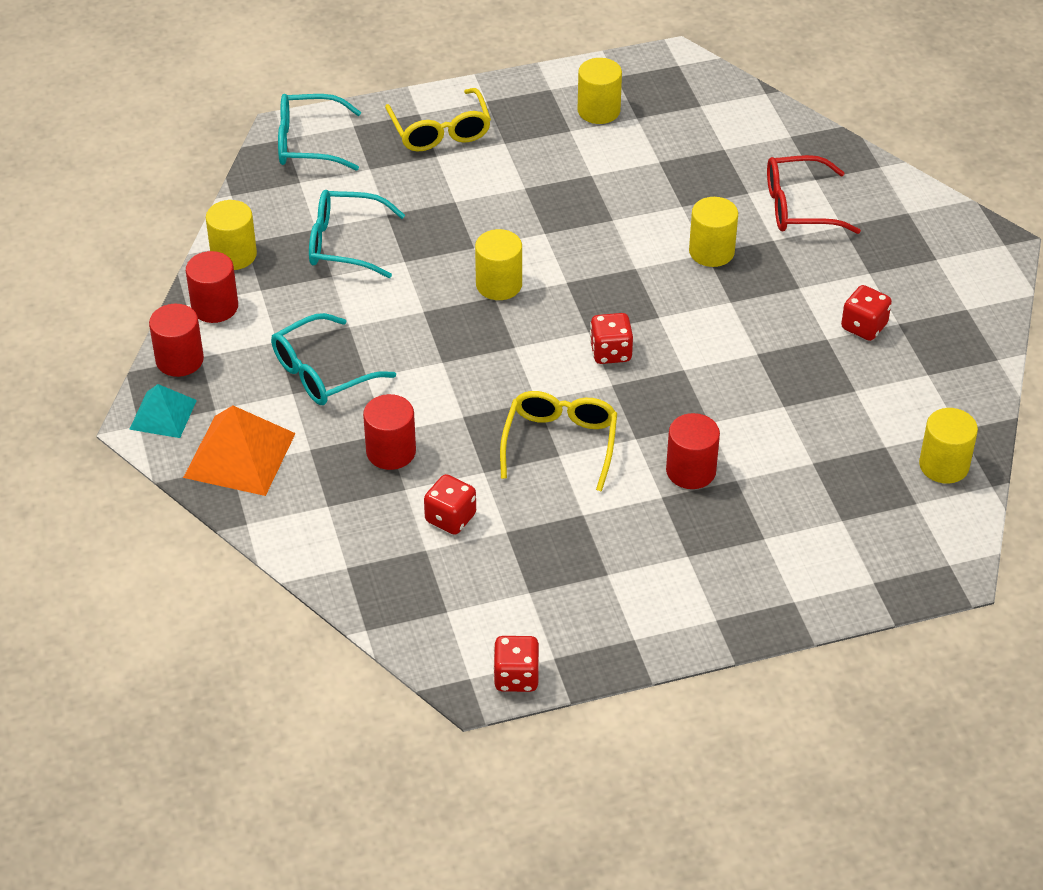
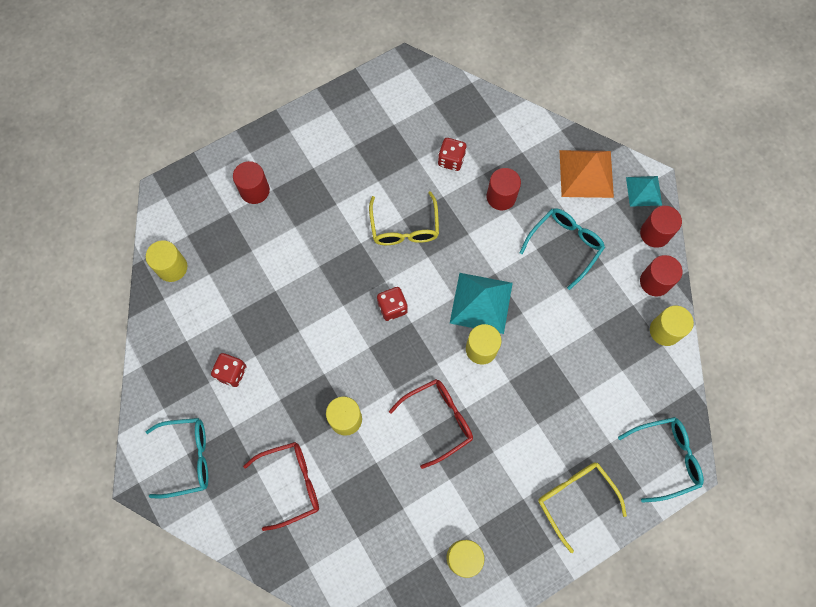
camera: 165 degrees right, 25 degrees up
(344, 243) = (597, 361): turquoise glasses -> turquoise glasses (187, 458)
(477, 333) = (481, 303): none -> turquoise pyramid
(516, 677) = (386, 74): red dice -> none
(585, 228) = (438, 420): none -> red glasses
(691, 471) = (323, 226): red cylinder -> red cylinder (255, 190)

